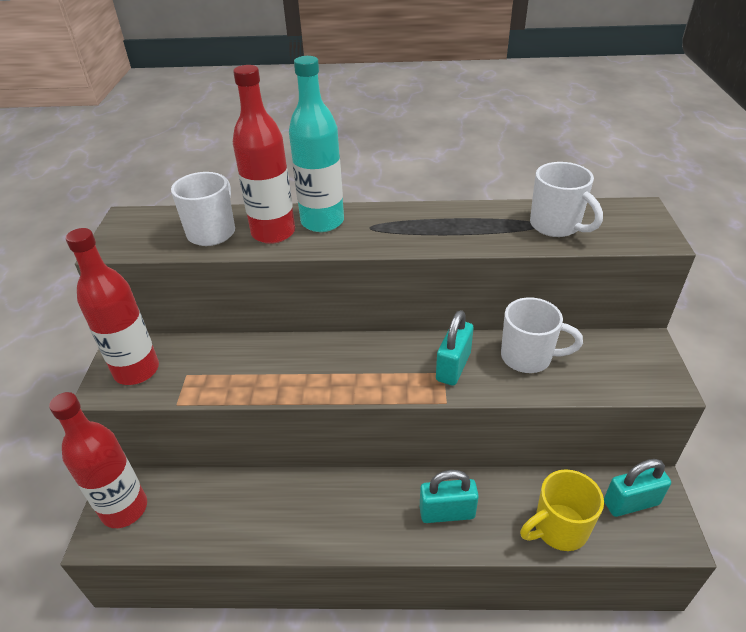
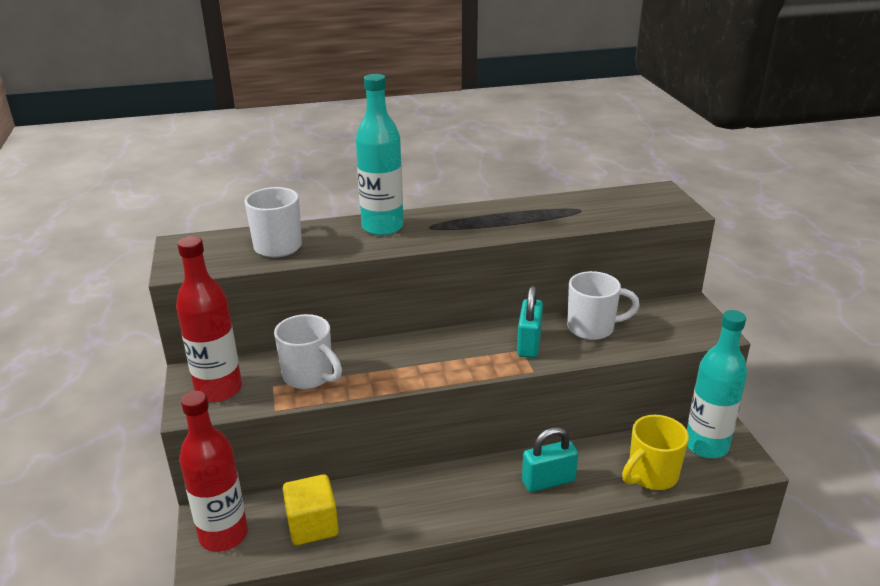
camera: 15 degrees left, 10 degrees down
(205, 516) = (312, 525): none -> yellow cube
(273, 233) = (339, 240): red bottle -> none
(556, 226) = (595, 209): white mug -> white mug (309, 376)
(631, 503) = (706, 446): turquoise padlock -> turquoise bottle

